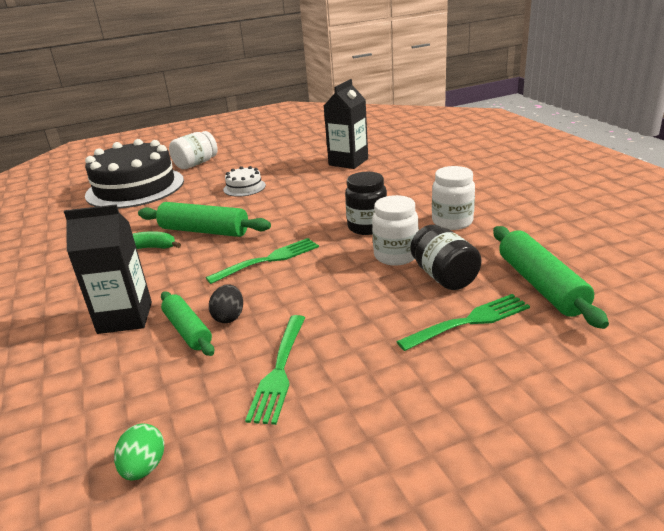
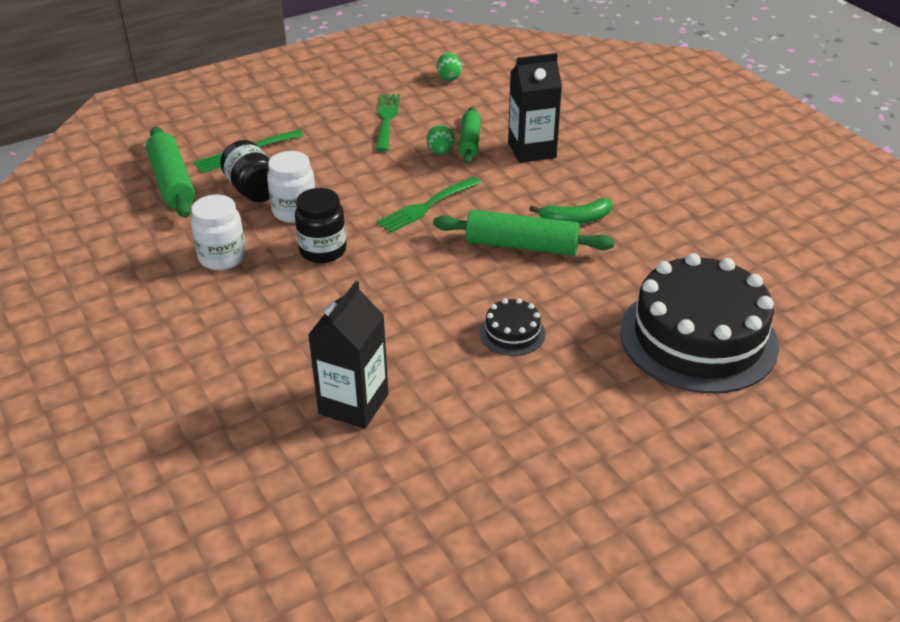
camera: 170 degrees right, 10 degrees up
(188, 330) = (469, 142): green rolling pin -> green rolling pin turned 45 degrees clockwise
(196, 164) = (643, 411): white jar -> none
(229, 317) = (440, 152): black egg -> green egg
(244, 187) = (512, 333): white cake -> black cake

